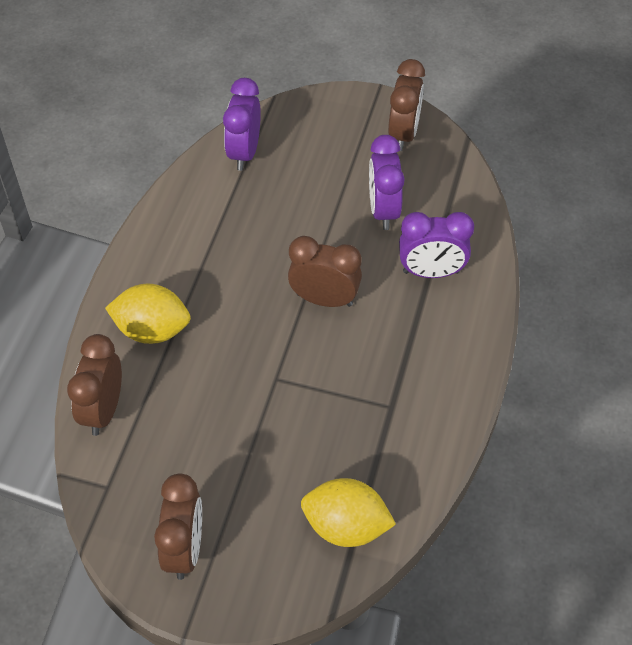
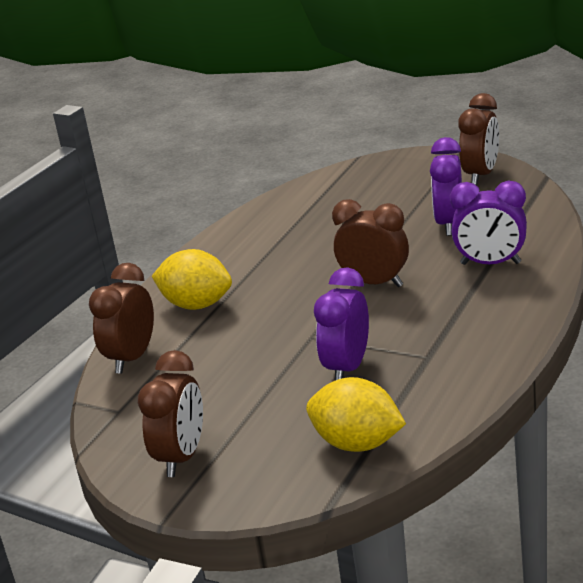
camera: 15 degrees right, 25 degrees down
(244, 153) = (320, 191): purple clock -> purple clock (347, 367)

